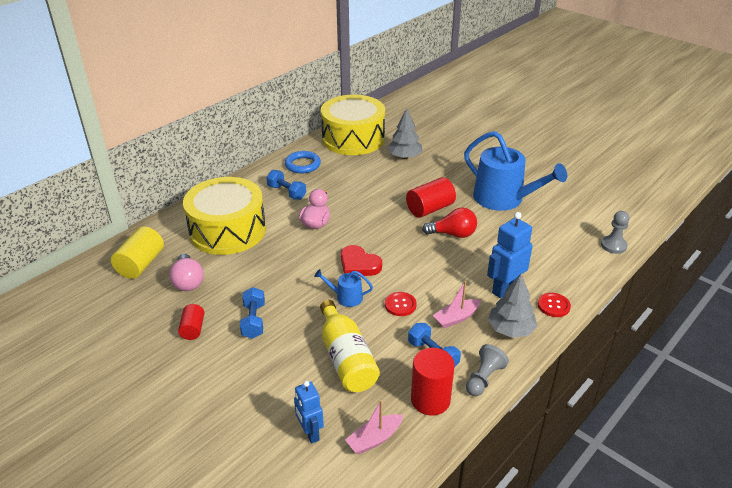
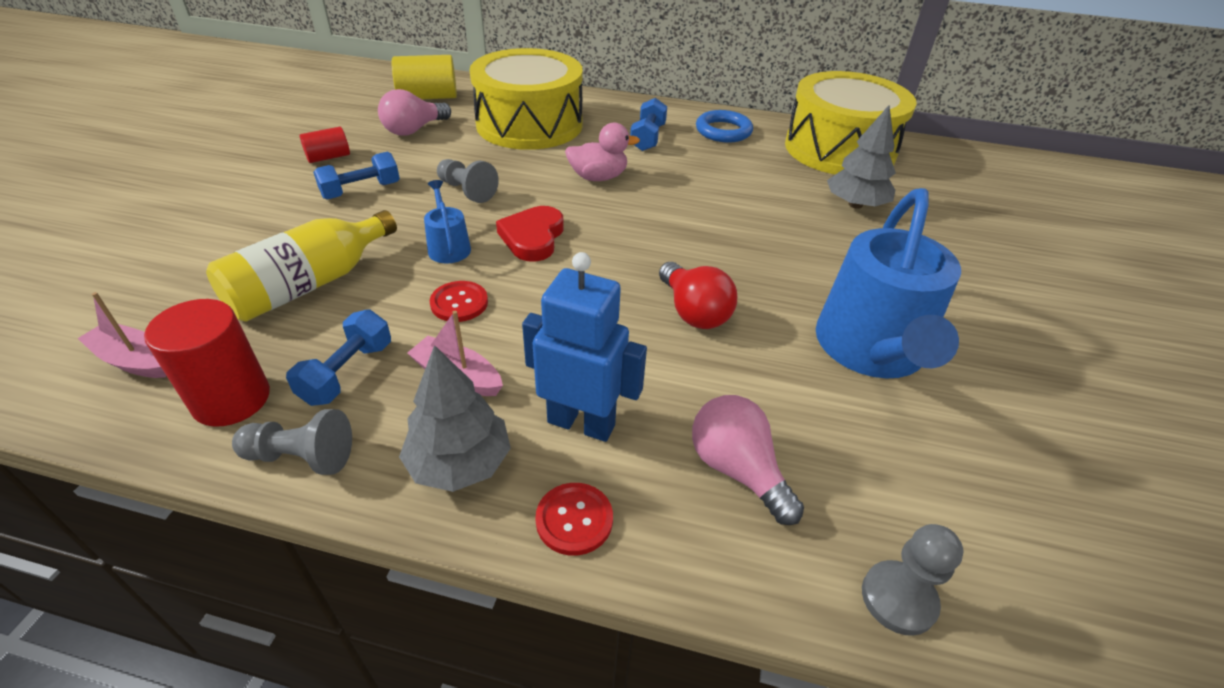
camera: 60 degrees right, 5 degrees up
(290, 276) = (467, 191): none -> grey pawn
(310, 433) = (145, 296): blue robot -> none
(430, 209) = (740, 267): red cylinder -> none
(548, 257) = (737, 470): none -> pink light bulb

